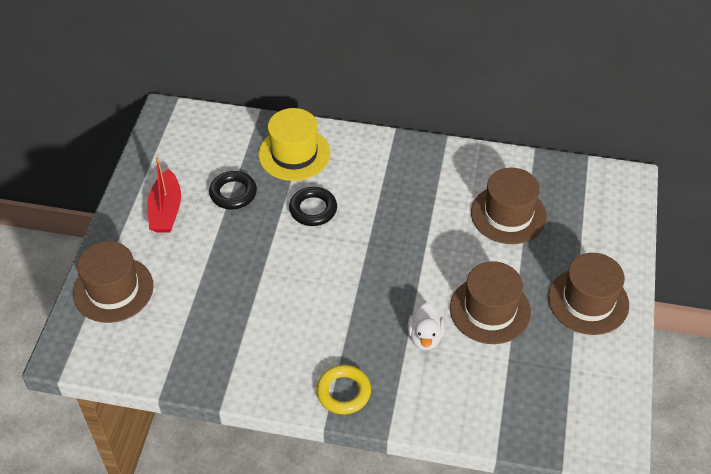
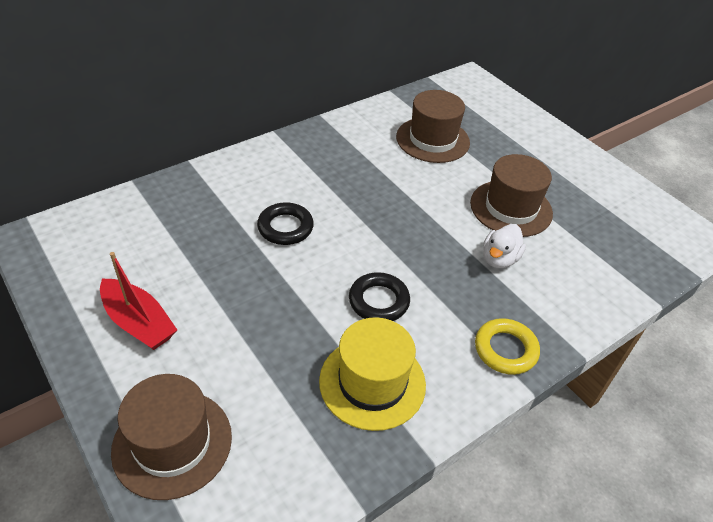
camera: 50 degrees left, 5 degrees down
(233, 193) = (193, 262): black ring -> black ring (378, 301)
(294, 154) = (211, 196): yellow hat -> yellow hat (372, 382)
(425, 337) = (499, 259): white duck -> white duck turned 75 degrees clockwise
(588, 301) = (554, 160): brown hat -> none

